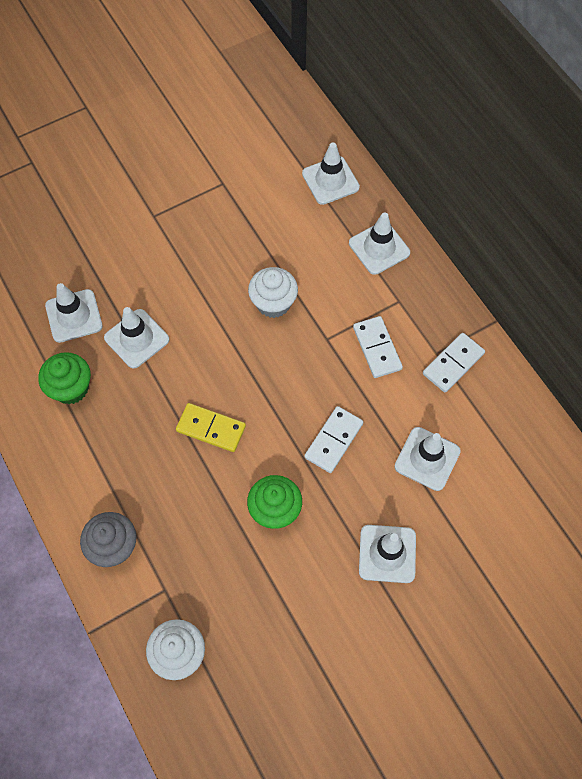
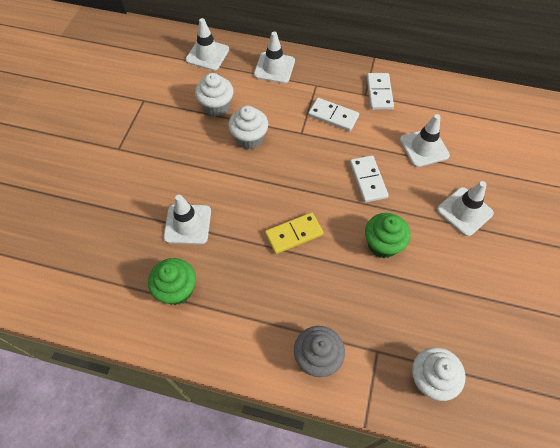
camera: 45 degrees left, 5 degrees down
(74, 316) = (128, 246): white traffic cone -> none
(279, 245) = (216, 106): none -> white cupcake

